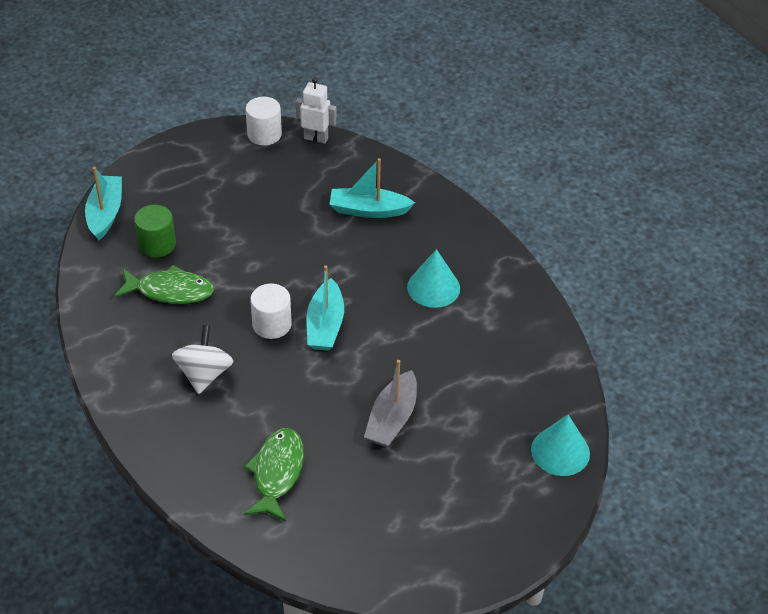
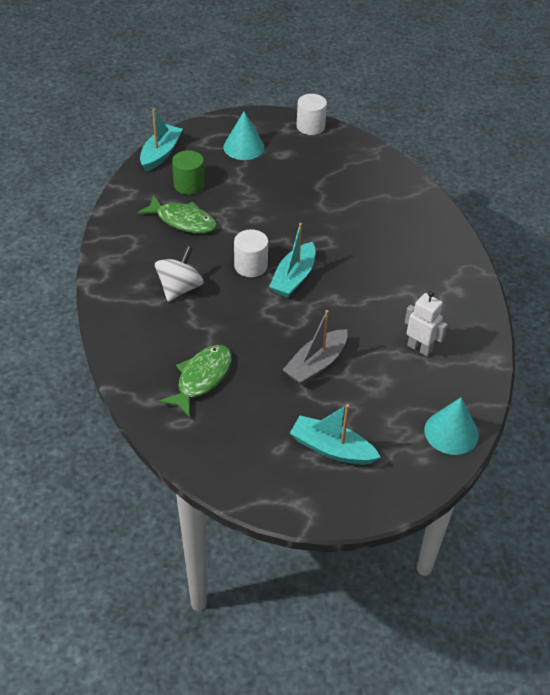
camera: 20 degrees right, 0 degrees up
(316, 138) = (350, 139): white robot -> white robot (419, 348)
(368, 210) = (369, 201): turquoise boat -> turquoise boat (331, 449)
(433, 287) = (397, 273): turquoise cone -> turquoise cone (243, 147)

